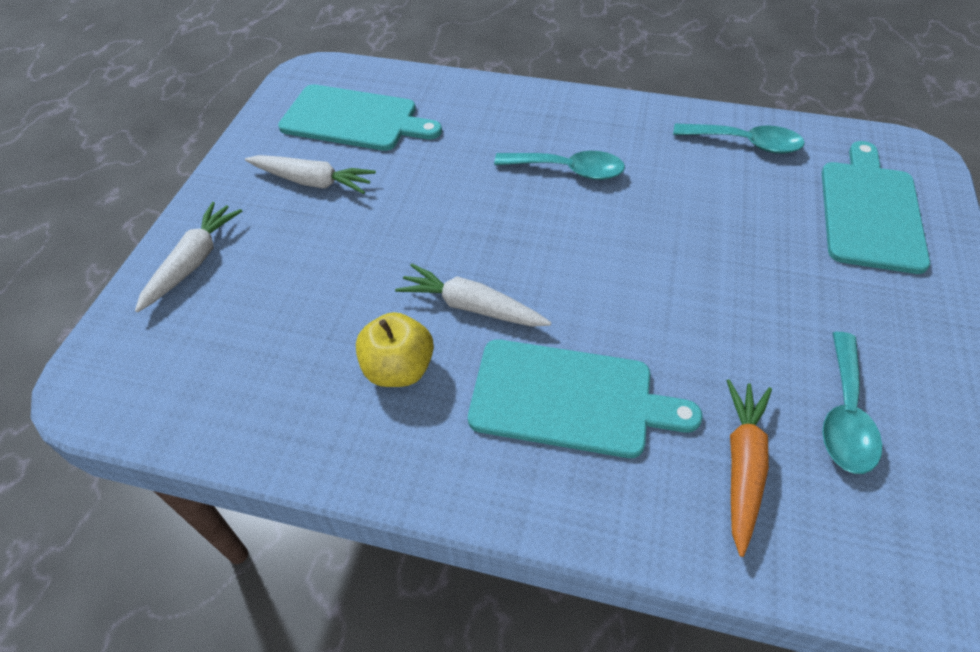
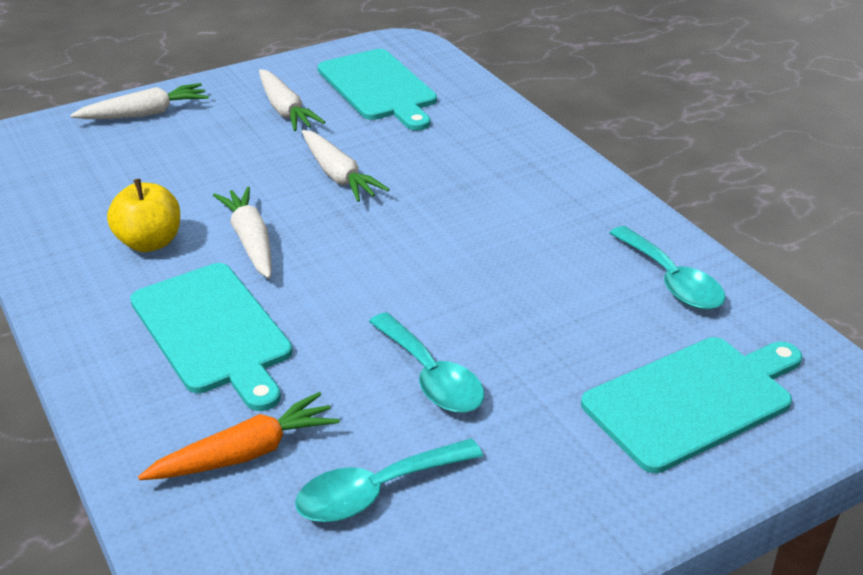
camera: 45 degrees right, 15 degrees down
(444, 209) = (338, 175): none -> white carrot
(568, 170) = (474, 206): turquoise spoon -> turquoise spoon (431, 376)

